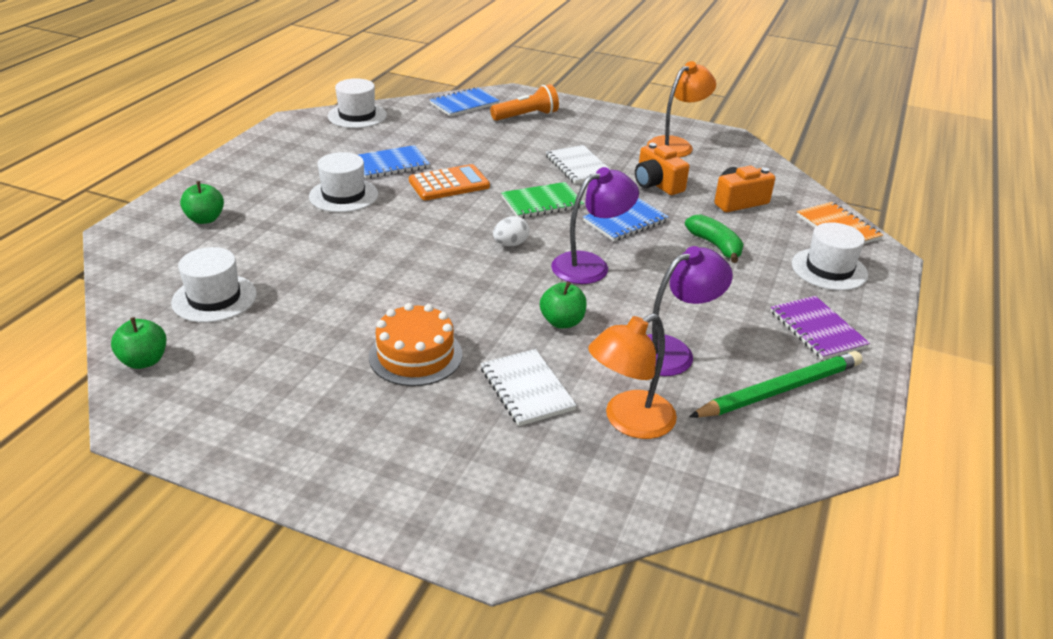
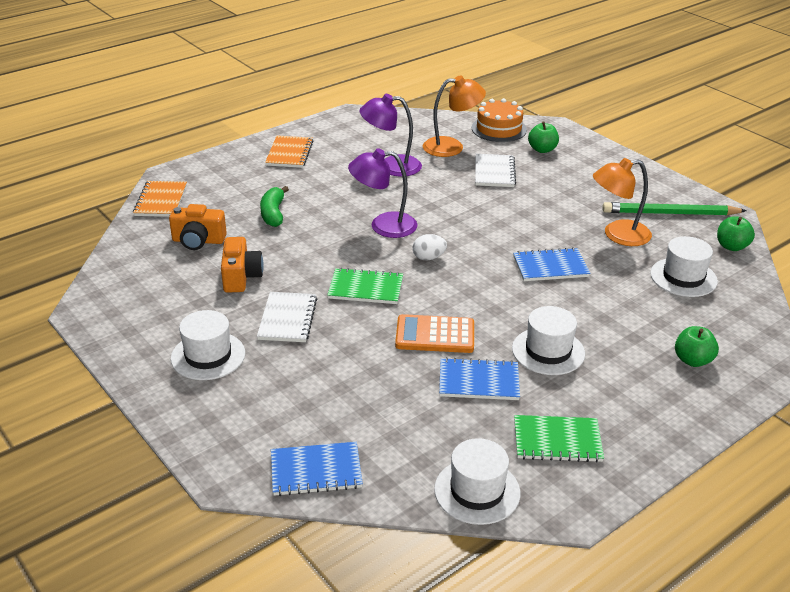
camera: 150 degrees left, 0 degrees up
(313, 146) = (557, 441): none -> green notebook
(415, 355) = (550, 204): orange cake -> orange cake (499, 129)
(526, 116) = (260, 417): orange flashlight -> none
(562, 322) = (441, 197): green apple -> green apple (542, 150)
(625, 221) = (315, 251): blue notebook -> blue notebook (550, 267)
(676, 145) = (154, 317): orange lamp -> orange lamp (617, 235)
(779, 390) = (355, 137): green pencil -> green pencil (670, 213)
(817, 329) = (289, 153): purple notebook -> orange notebook
(829, 269) = (222, 178): white hat -> white hat (208, 356)

